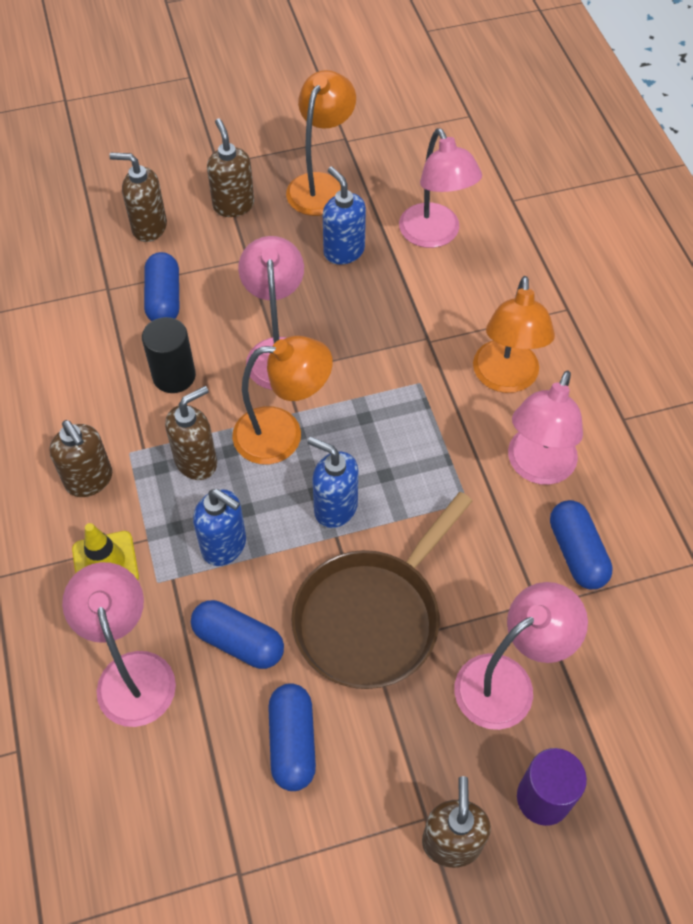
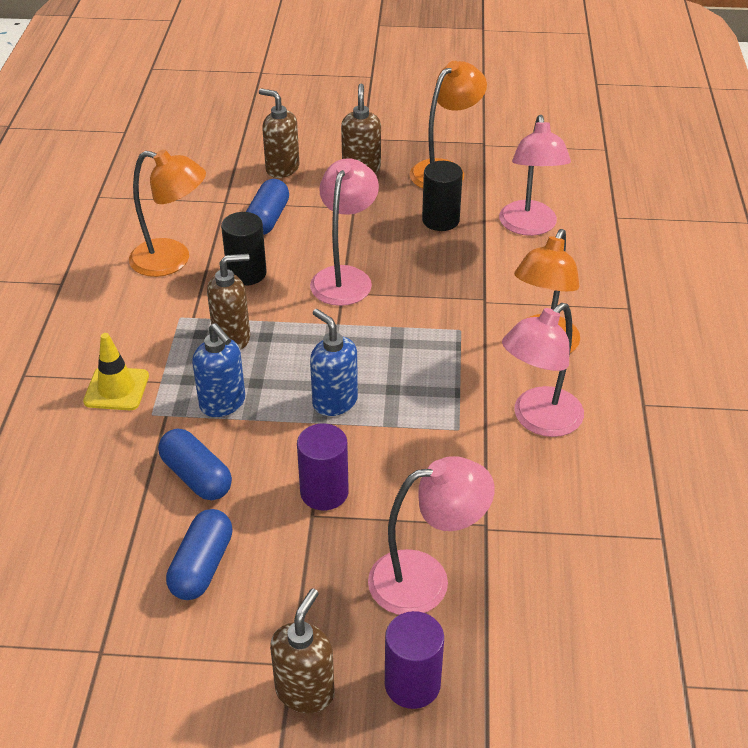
camera: 20 degrees right, 15 degrees down
(89, 480) = (136, 328): brown soap dispenser -> none
(132, 672) = (94, 473): pink lamp -> none
(282, 434) = (317, 337): orange lamp -> orange lamp (172, 260)
(343, 251) = (440, 220): blue soap dispenser -> black cylinder
(372, 617) = (324, 492): brown pan -> purple cylinder
(576, 553) = (544, 496): blue capsule -> none

